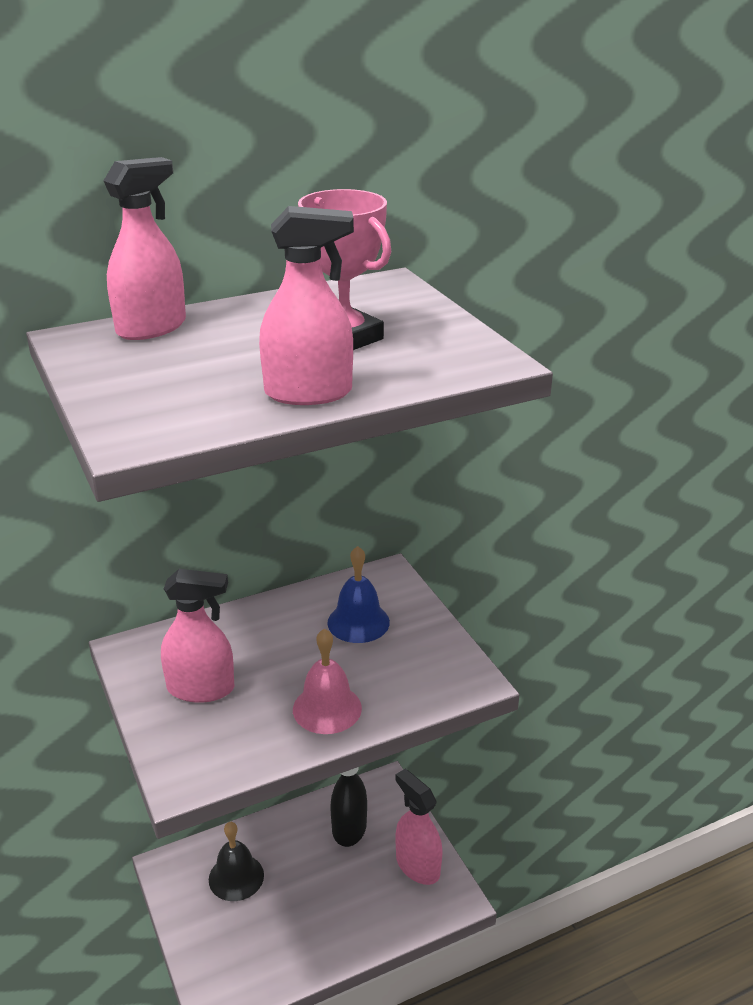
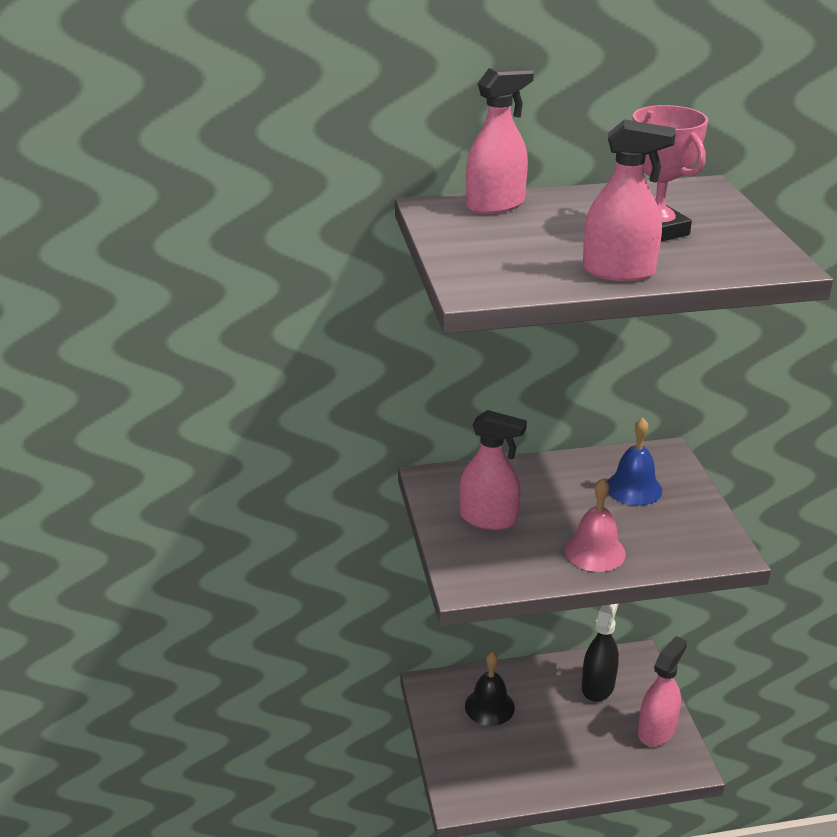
camera: 15 degrees right, 0 degrees up
(417, 865) = (657, 730): pink spray bottle -> pink spray bottle turned 60 degrees clockwise

